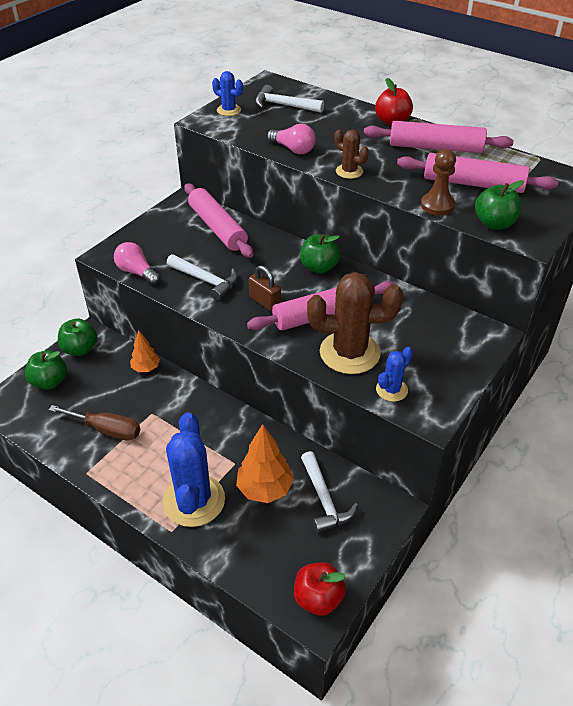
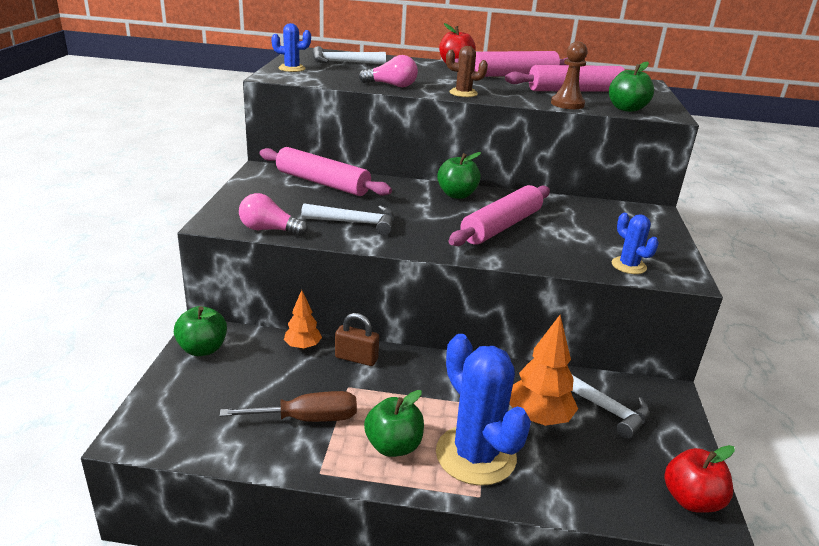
camera: 30 degrees left, 15 degrees down
(49, 382) = (188, 392): green apple -> green apple (393, 446)
(265, 302) = (436, 228): brown padlock -> brown padlock (356, 358)
(349, 353) = (559, 248): brown cactus -> none
(391, 390) = (628, 266): blue cactus -> blue cactus turned 45 degrees counterclockwise

